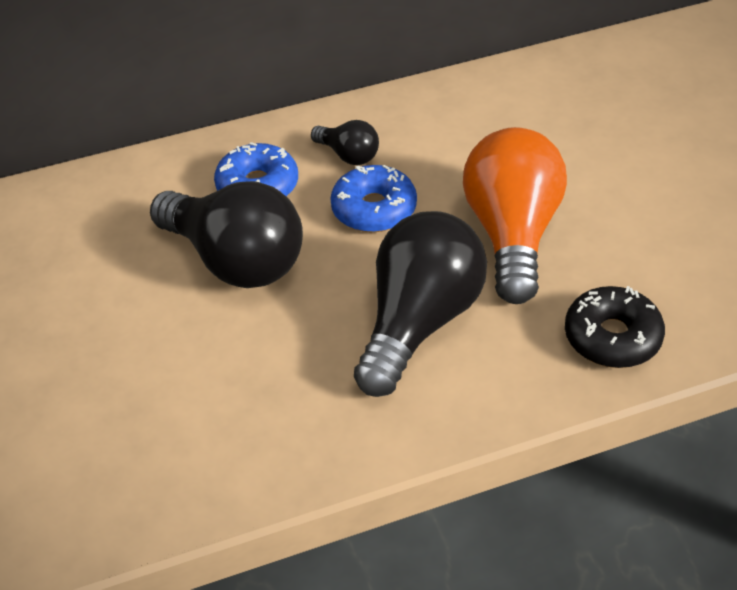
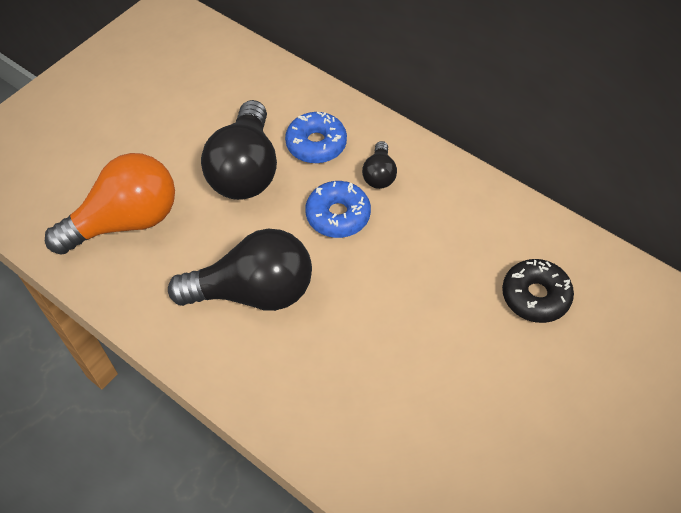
camera: 55 degrees right, 10 degrees up
(512, 234) = (368, 305): orange light bulb -> orange light bulb (126, 221)
(612, 337) = (308, 410): black donut -> black donut (535, 296)

